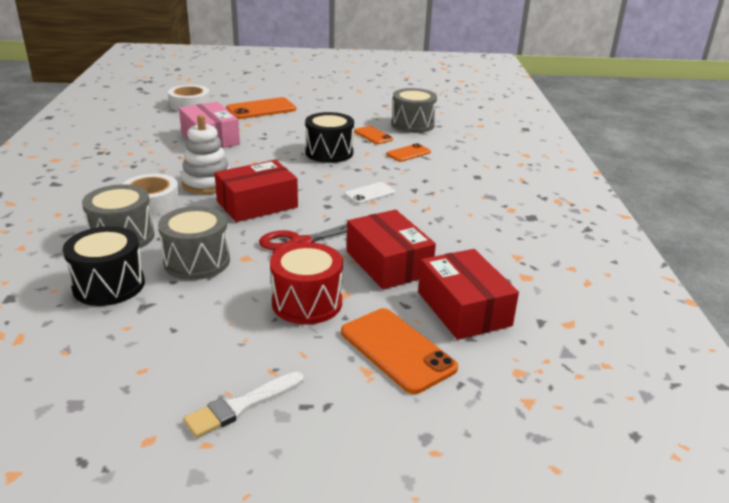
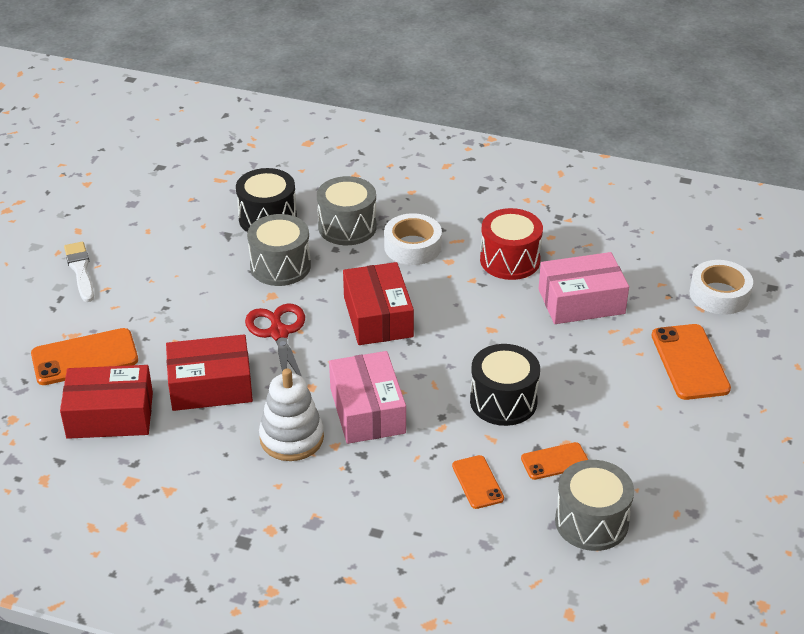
camera: 110 degrees right, 10 degrees up
(207, 183) = (444, 287): white stacking toy -> white stacking toy (291, 438)
(307, 303) = (179, 320): red drum -> red drum (510, 260)
(369, 194) = (367, 410): white phone -> pink box

